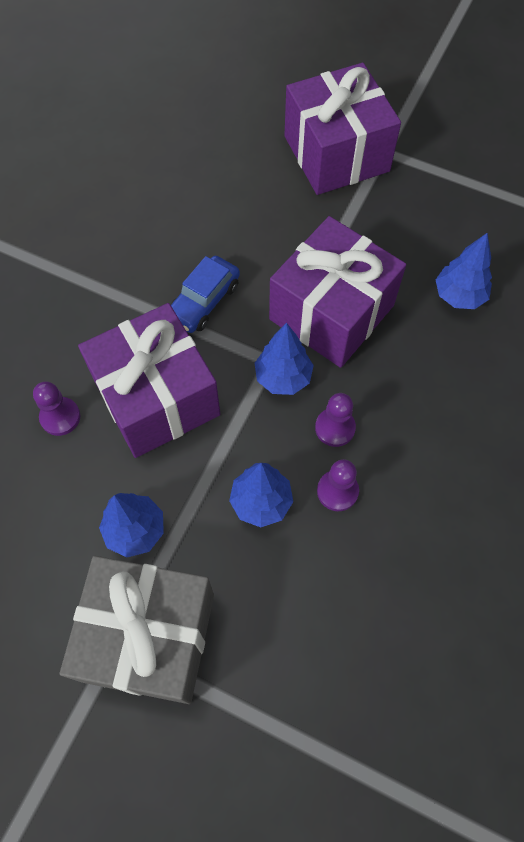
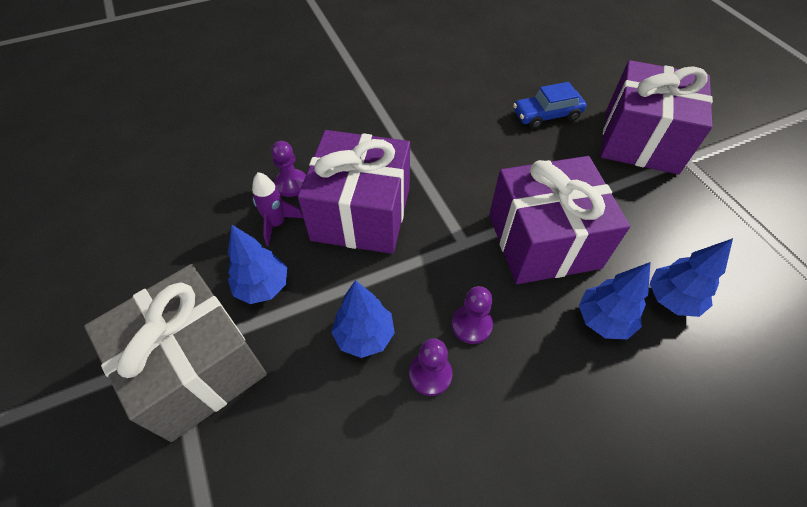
camera: 40 degrees right, 10 degrees down
(87, 465) = (277, 224): none -> purple rocket
(204, 301) = (451, 175): blue car -> blue car (546, 115)
(283, 377) = (463, 260): blue tree -> blue tree (603, 320)

